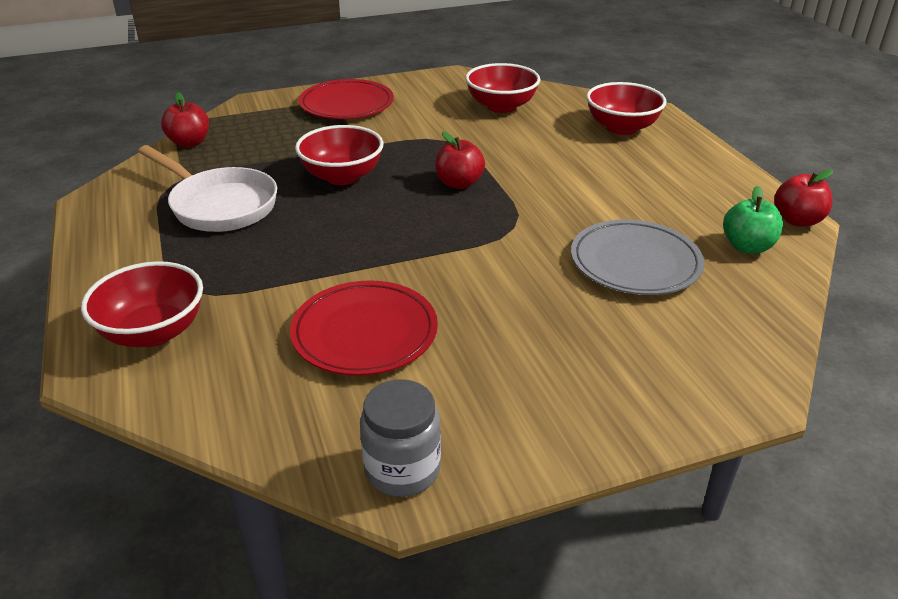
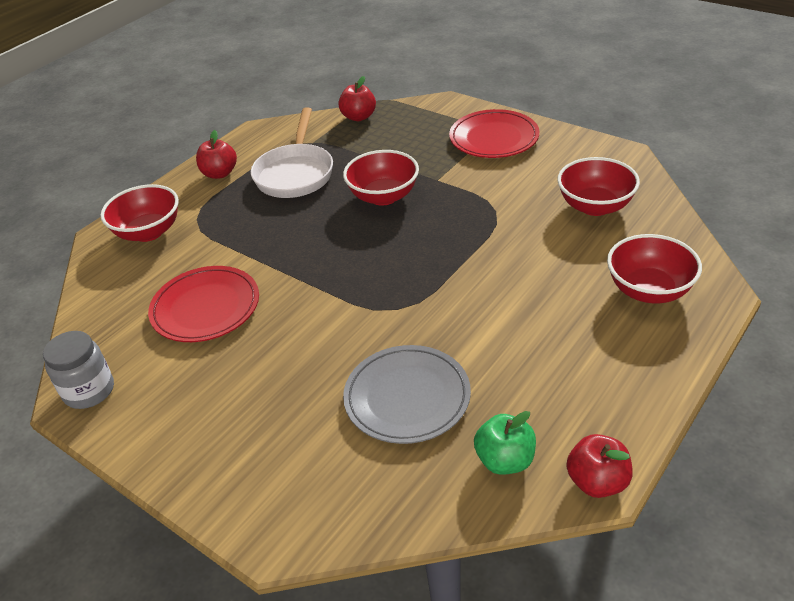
camera: 60 degrees right, 5 degrees up
(459, 183) = (433, 251): red apple -> red apple (220, 173)

